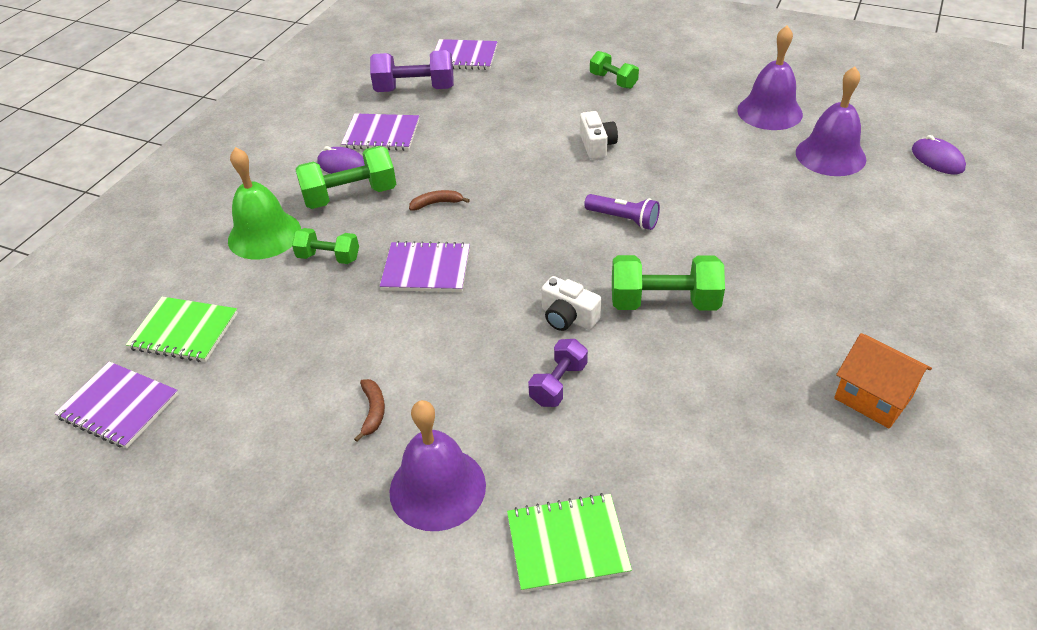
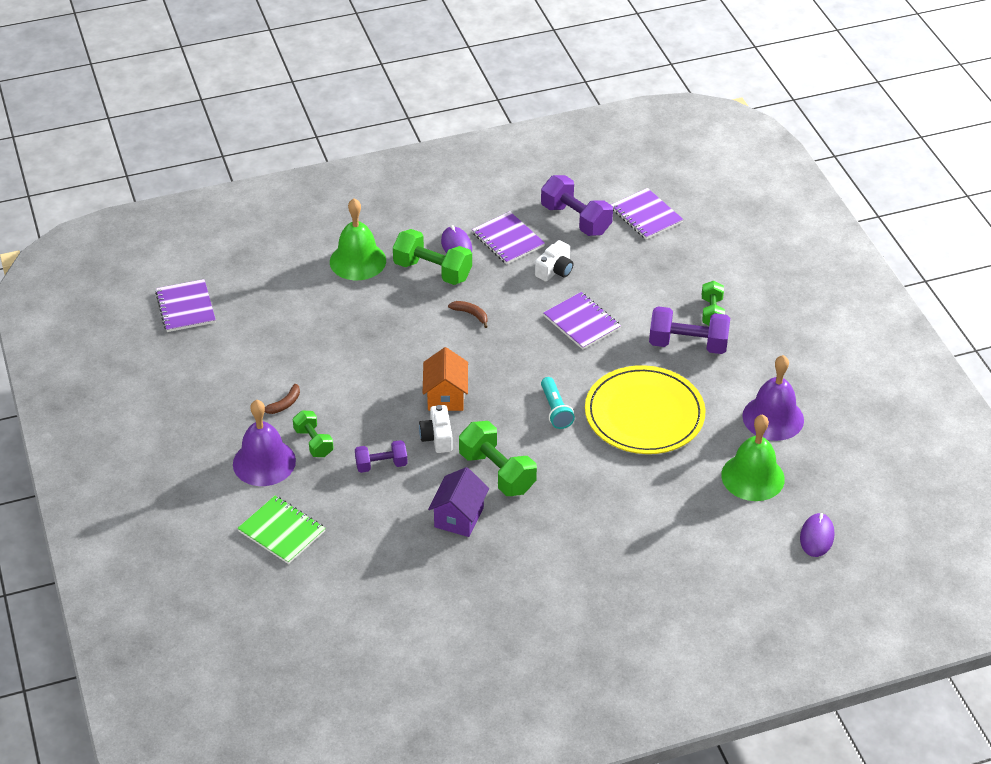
camera: 45 degrees right, 0 degrees up
(184, 331) = (255, 289): green notebook -> none
(328, 257) = (371, 302): green dumbbell -> green dumbbell (313, 442)
(426, 269) = (408, 351): purple notebook -> purple notebook (581, 322)
(597, 145) = (621, 351): white camera -> white camera (555, 270)
(623, 219) = (555, 410): purple flashlight -> turquoise flashlight
(634, 109) = (688, 344): none -> purple dumbbell
(689, 172) = (644, 414): none -> yellow plate
(700, 367) = (459, 517): none -> purple house
(830, 155) = (753, 477): purple bell -> green bell
(873, 397) = (515, 604): orange house -> orange house (445, 396)

